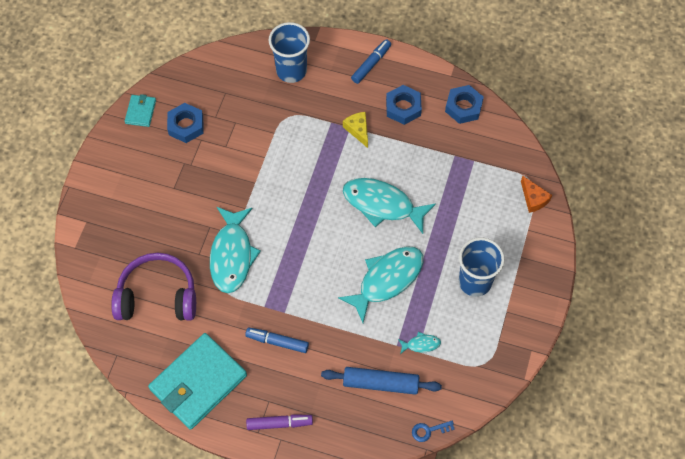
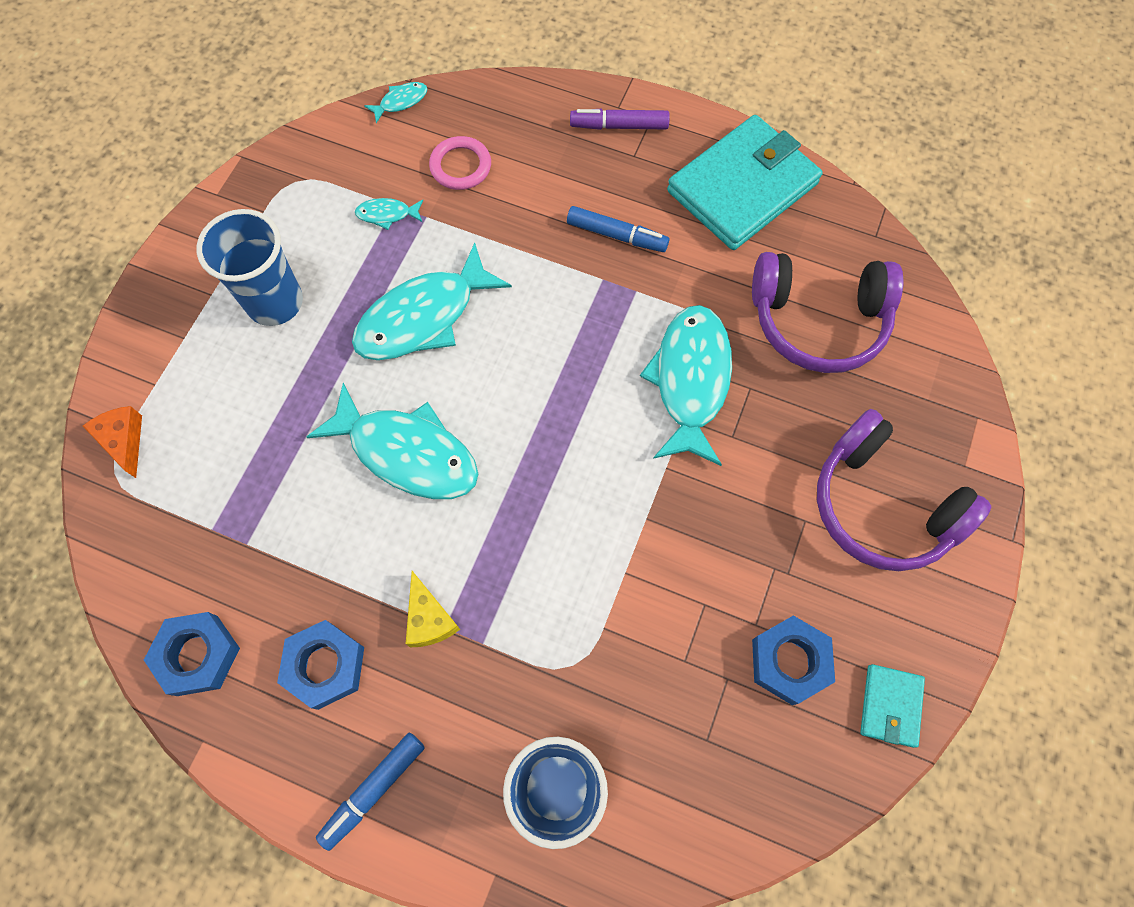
camera: 175 degrees left, 5 degrees up
(133, 198) = (882, 505): none -> purple headphones
(380, 383) = (460, 166): blue rolling pin -> pink ring
(429, 431) = (401, 102): blue key -> turquoise fish

